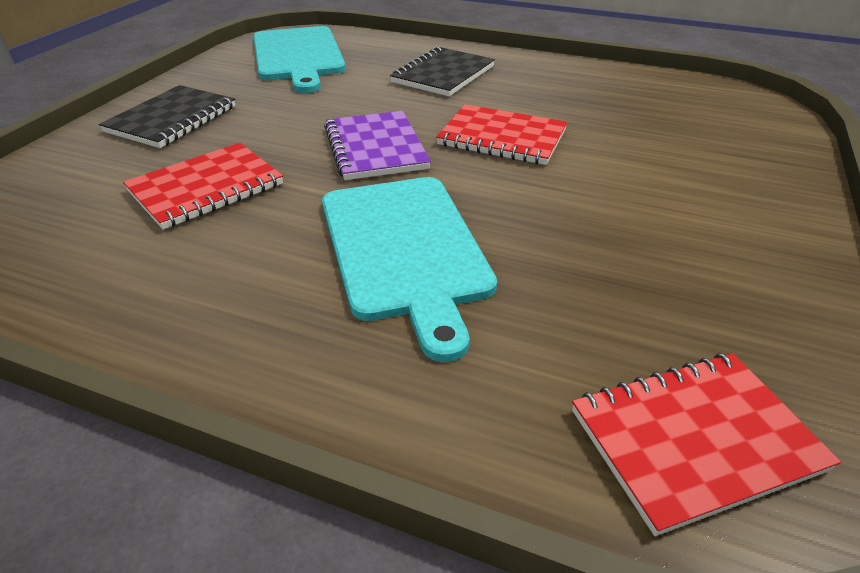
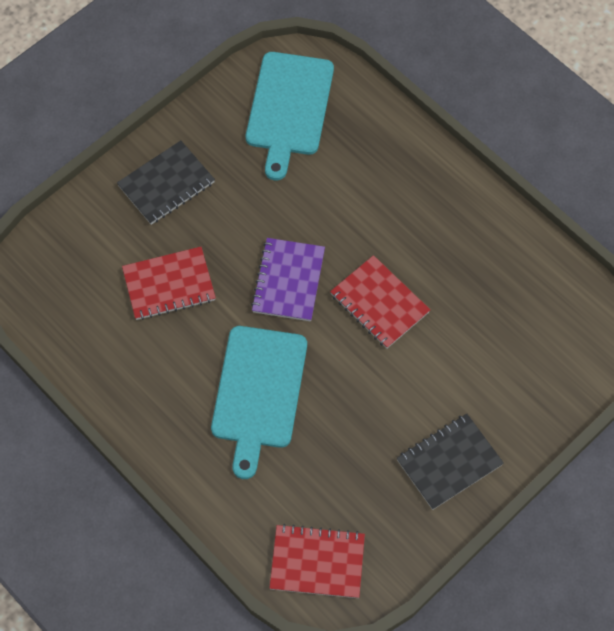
camera: 25 degrees right, 25 degrees up
(443, 74) = (390, 191): black notebook -> black notebook (449, 462)

